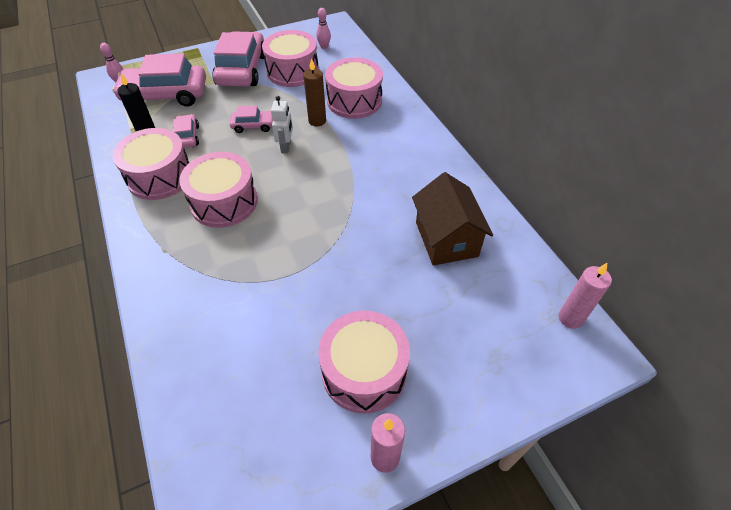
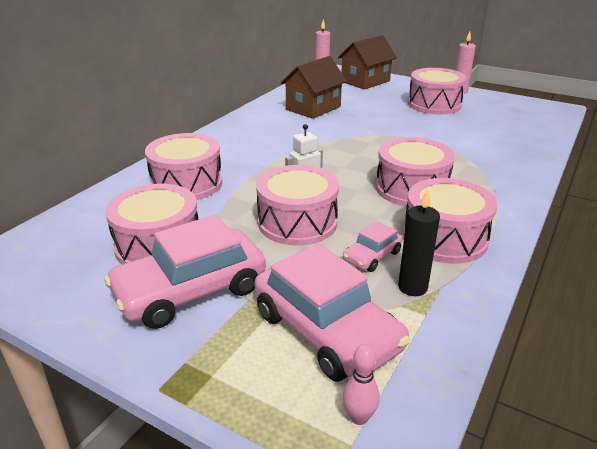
camera: 125 degrees left, 20 degrees down
(253, 126) = (297, 222): pink car -> pink drum
(317, 121) = (245, 190): brown candle -> none
(324, 47) = (70, 247): pink bowling pin -> none
(514, 358) = (365, 81): none -> brown house

